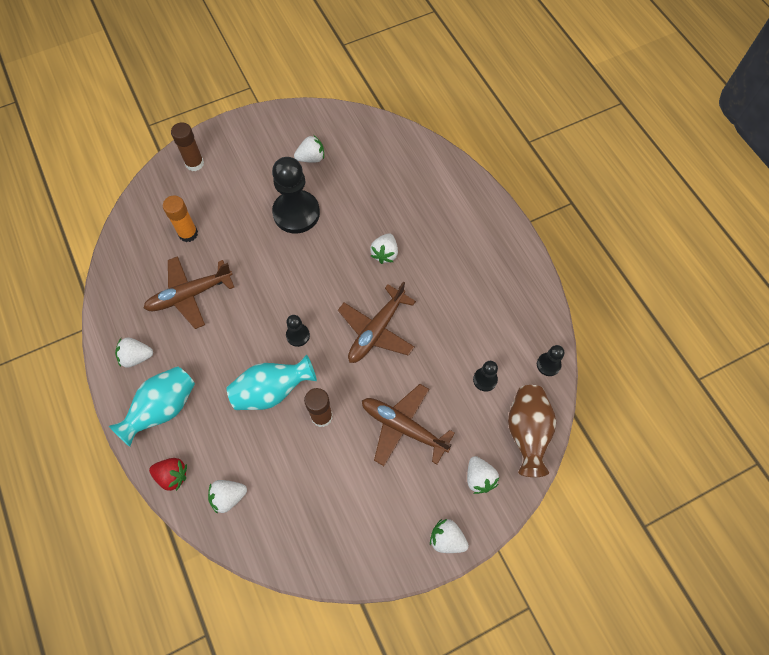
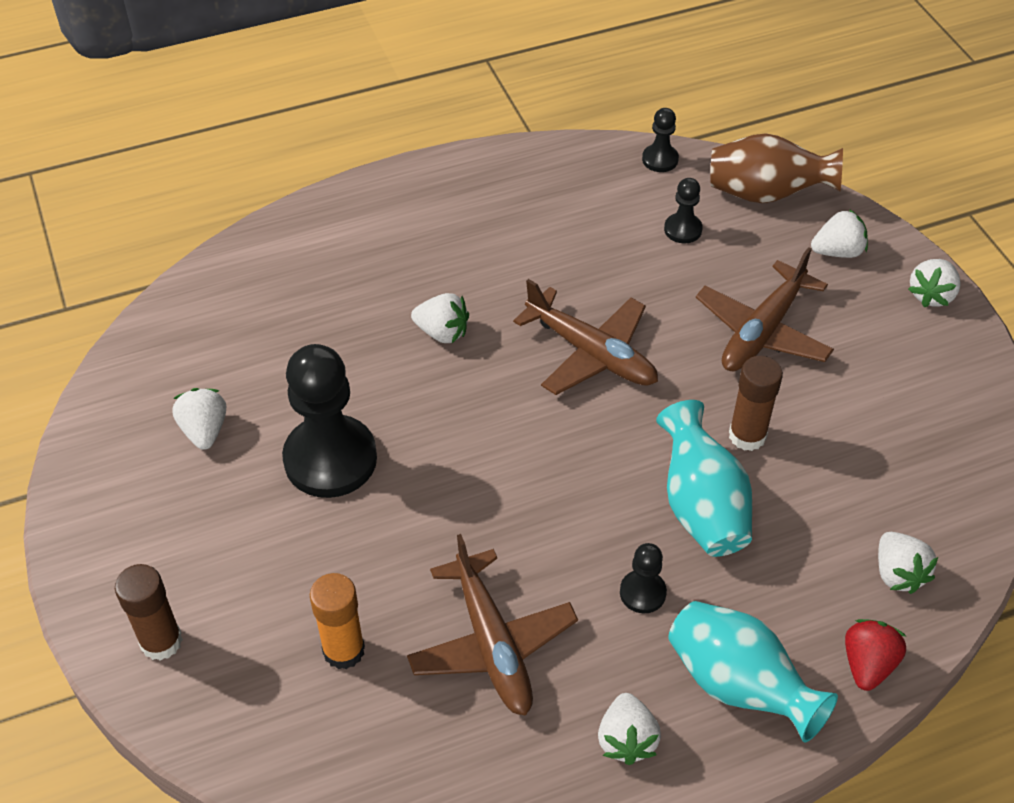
camera: 85 degrees left, 15 degrees down
(298, 335) = (594, 464): black pawn -> black pawn (642, 593)

